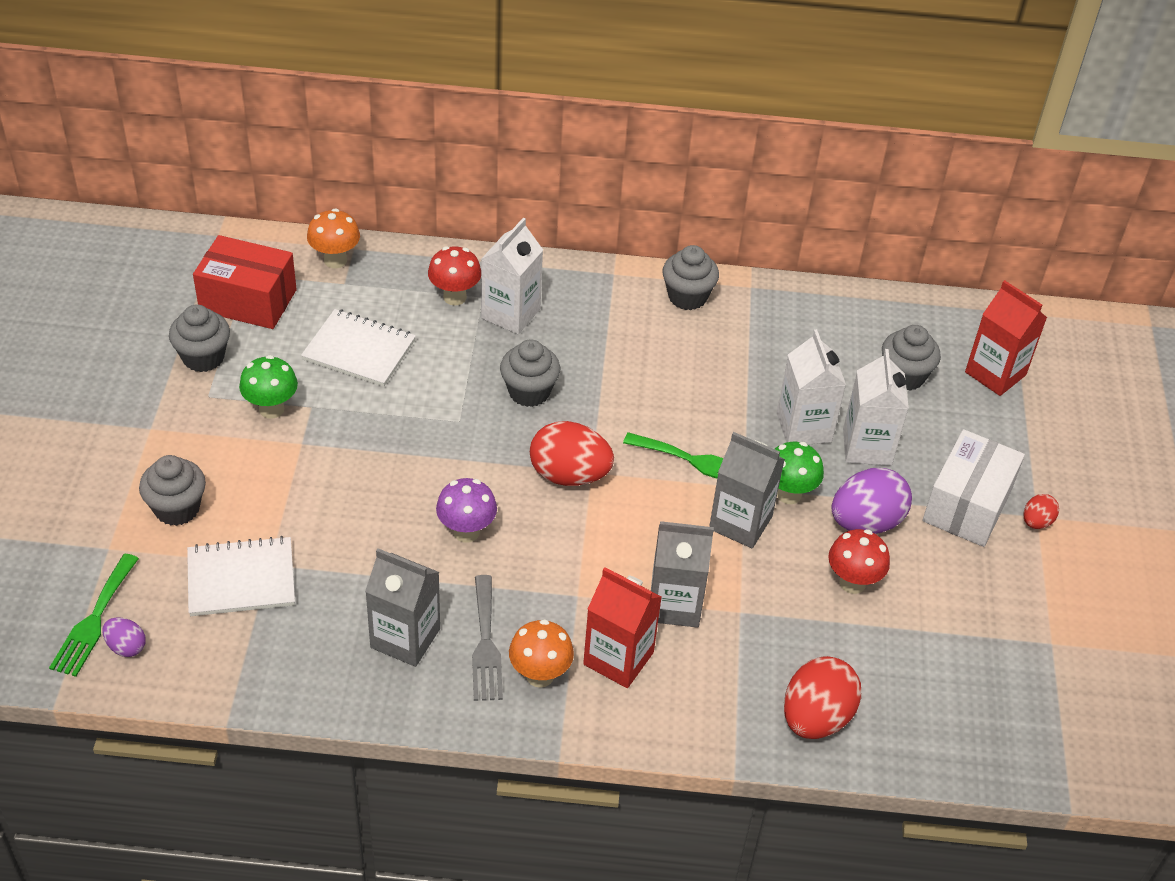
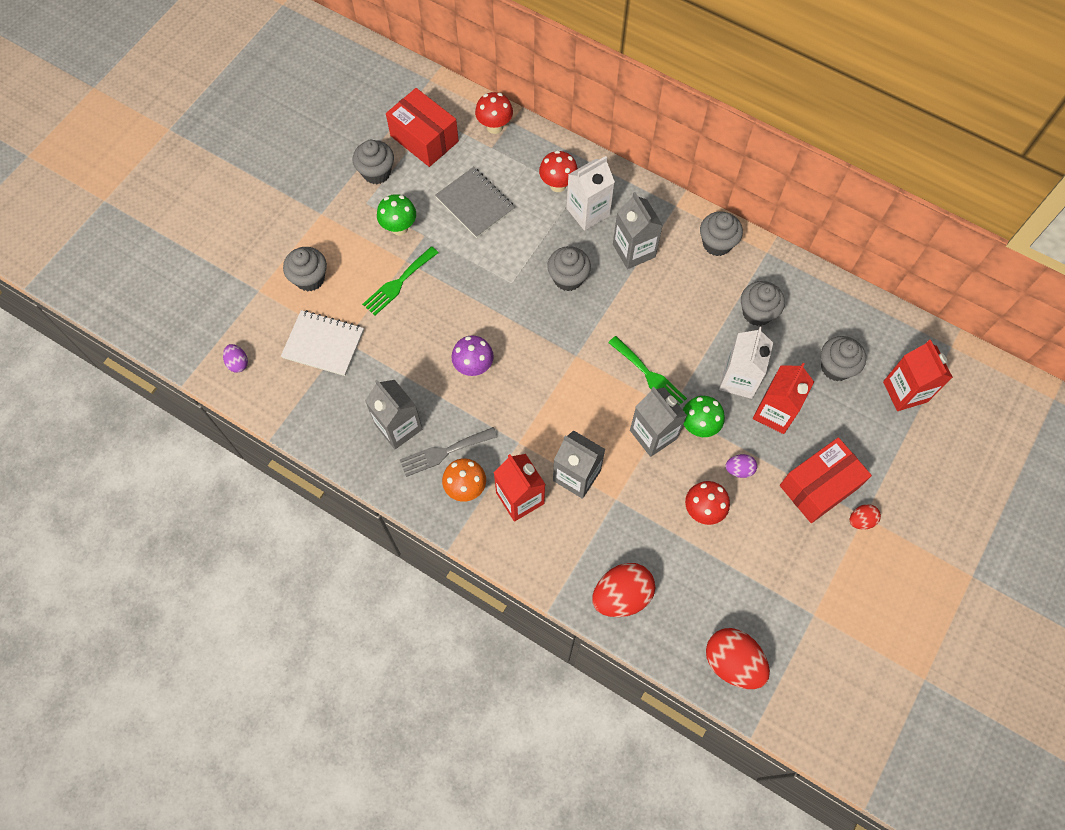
camera: 30 degrees right, 20 degrees up
(94, 620) = (228, 337): green fork -> green fork (398, 283)
(335, 260) = (494, 127): orange mushroom -> red mushroom
(359, 350) = (475, 204): white notebook -> grey notebook
(485, 644) = (444, 452): grey fork -> grey fork turned 45 degrees clockwise
(569, 475) = (560, 352): red egg -> red egg (732, 662)
(592, 336) = (634, 250): none -> grey carton
(780, 351) = (757, 313): none -> grey cupcake
(865, 522) = (739, 469): purple egg -> purple egg, size x0.50
(867, 447) = (774, 412): white carton -> red carton
(967, 505) = (819, 487): white box -> red box

